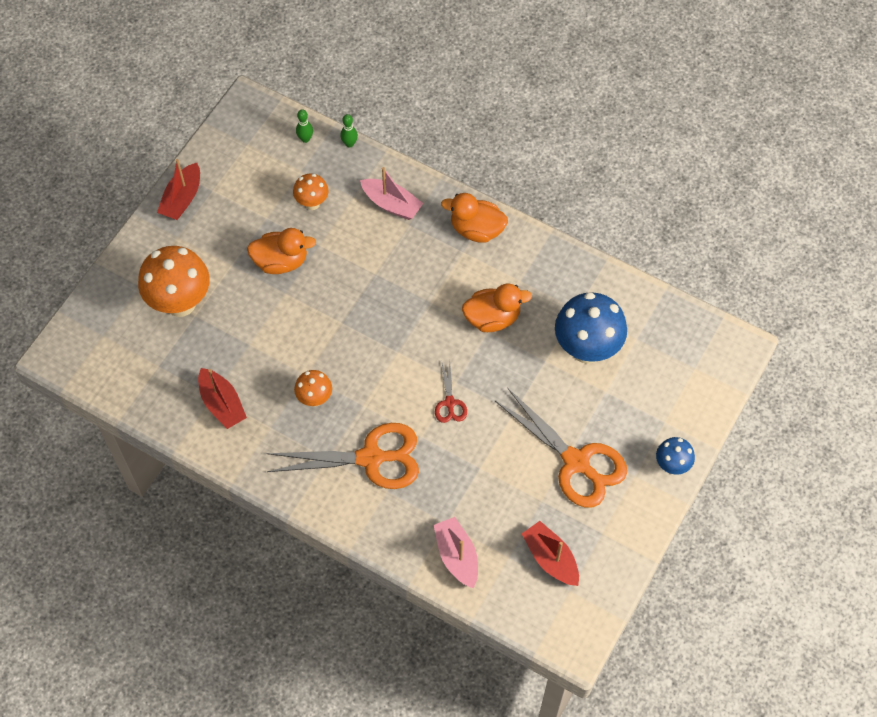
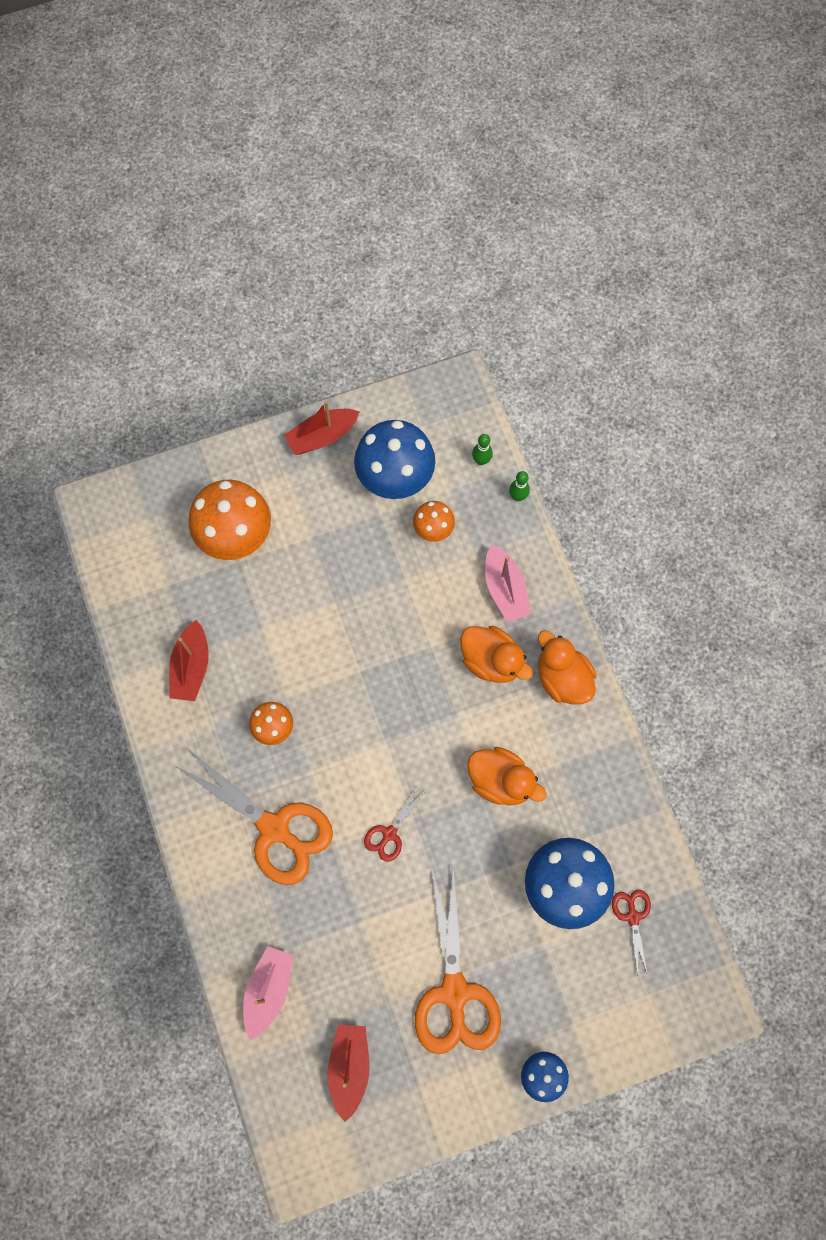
camera: 40 degrees right, 10 degrees up
(258, 191) = (395, 481): none -> blue mushroom
(281, 261) = (357, 568): orange duck -> orange duck (491, 660)
(644, 333) = (632, 917): none -> red scissors

